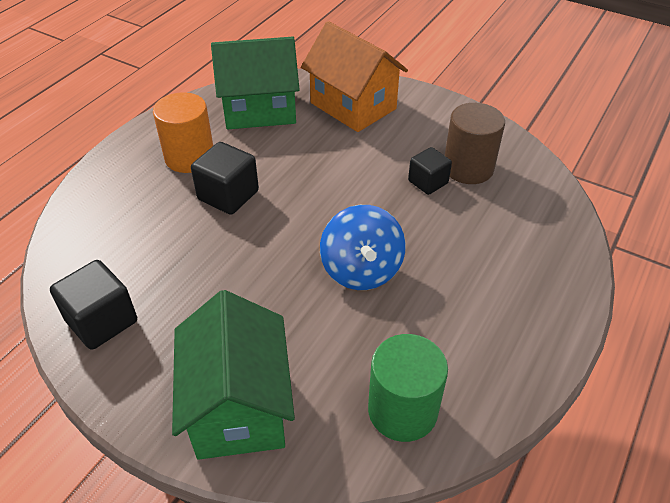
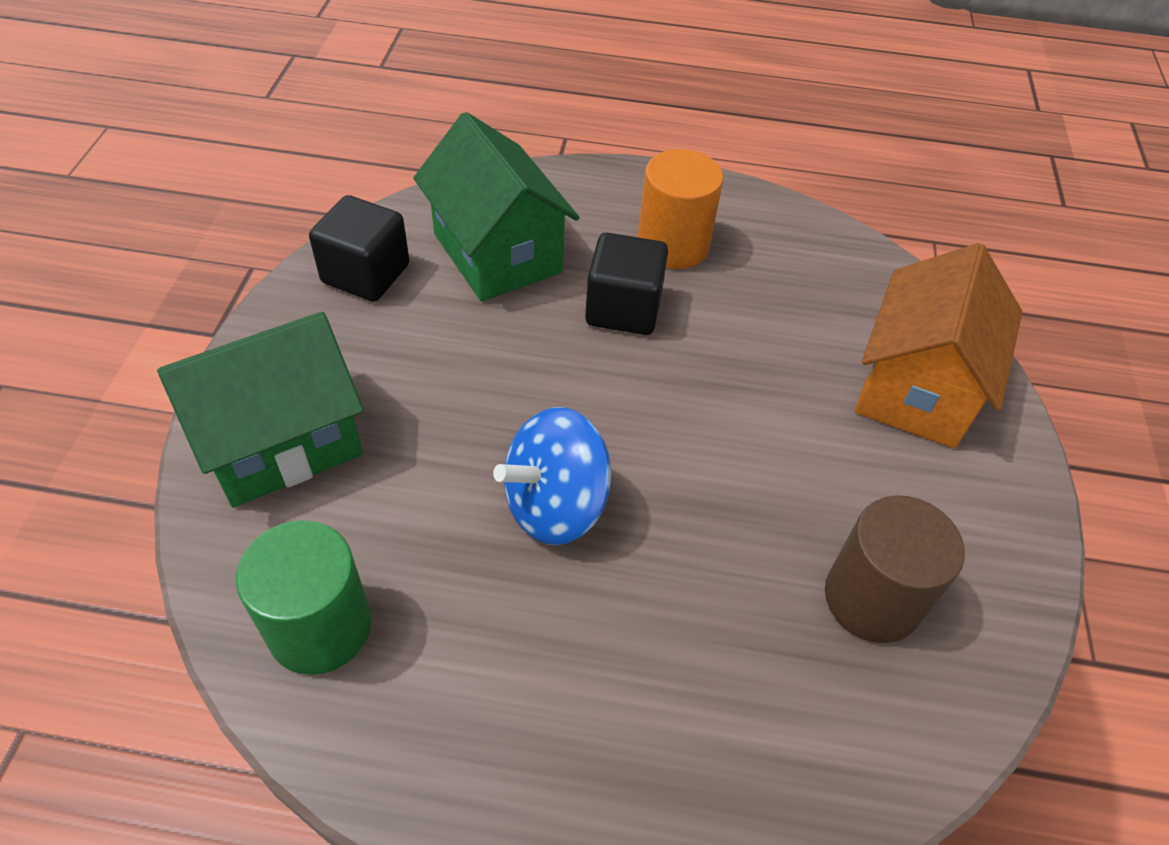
camera: 65 degrees right, 5 degrees up
(259, 110) = (821, 280): green house -> green house (497, 253)
(428, 182) = (796, 544): black cube -> none

